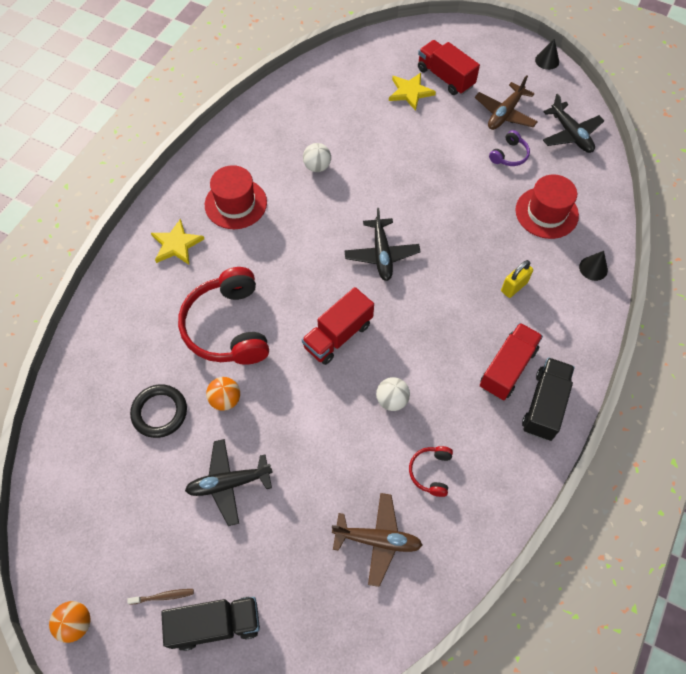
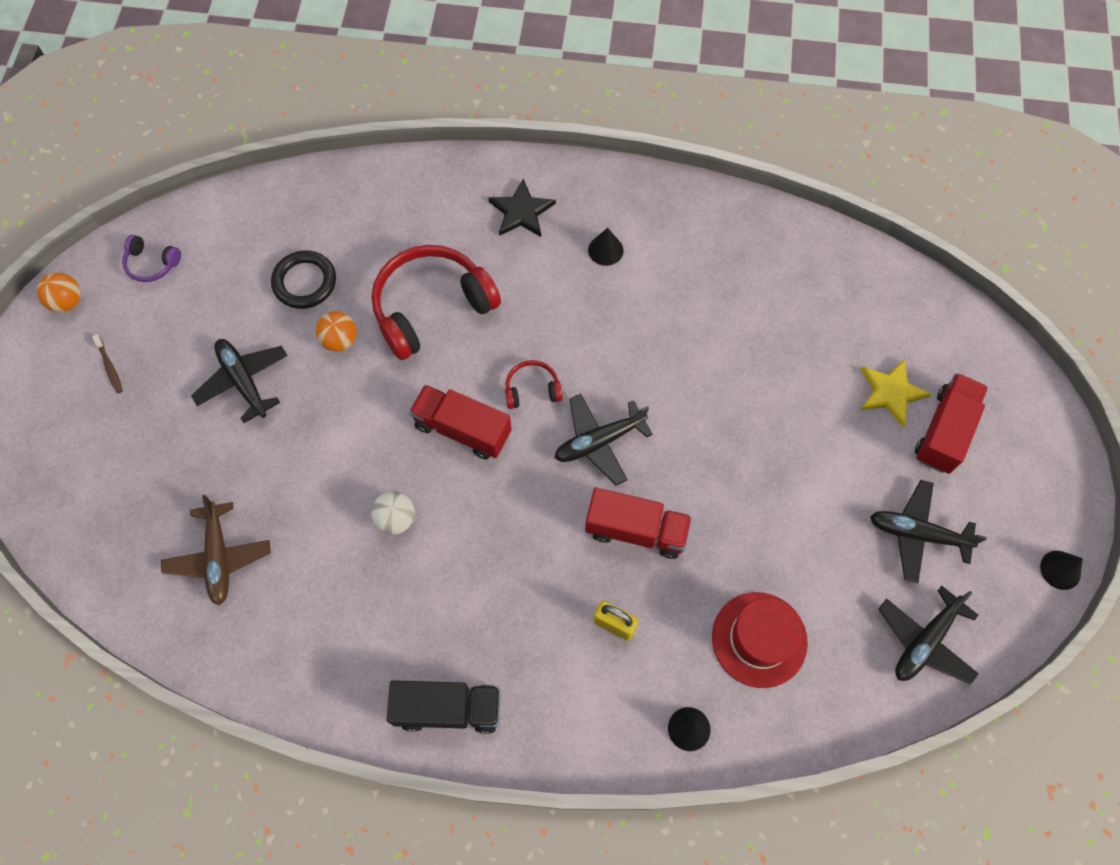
camera: 70 degrees right, 5 degrees up
(176, 244) = (521, 212): yellow star -> black star
(216, 624) = (93, 426): black truck -> none
(236, 203) = (605, 250): red hat -> black cone
(317, 166) = (704, 320): white ball -> none
(431, 472) = (316, 592): red headphones -> red headphones (532, 389)
(505, 113) = (917, 534): brown plane -> black plane
(507, 368) = (486, 647): red truck -> red truck (636, 530)
(509, 155) = (840, 560): purple headphones -> purple headphones (152, 264)

